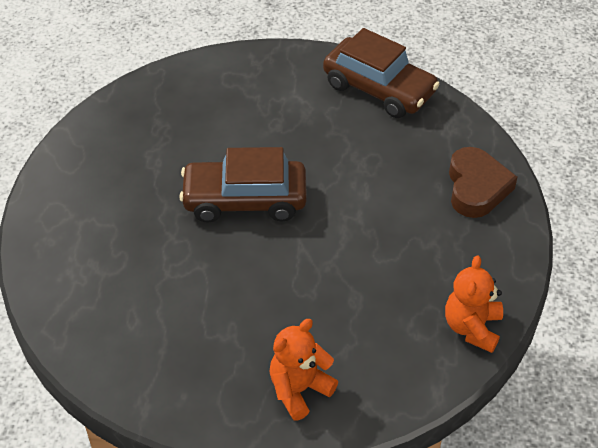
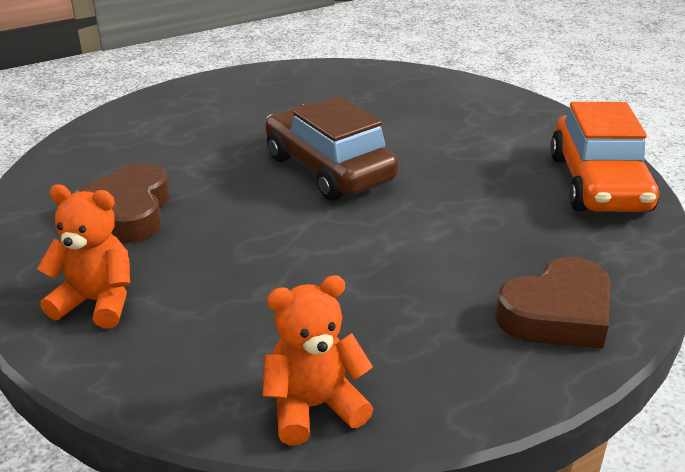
camera: 55 degrees right, 15 degrees down
(202, 332) = (129, 211): none -> brown heart
(379, 89) = (598, 183): brown car -> orange car

